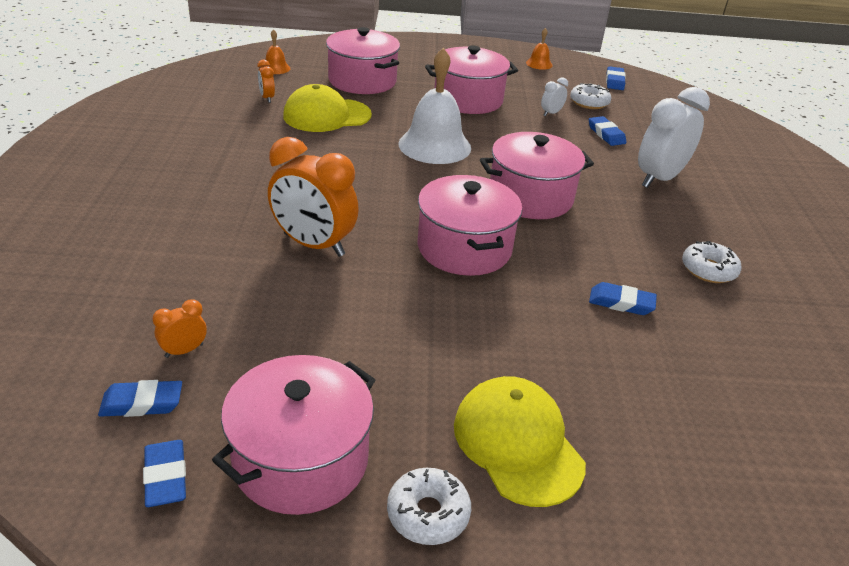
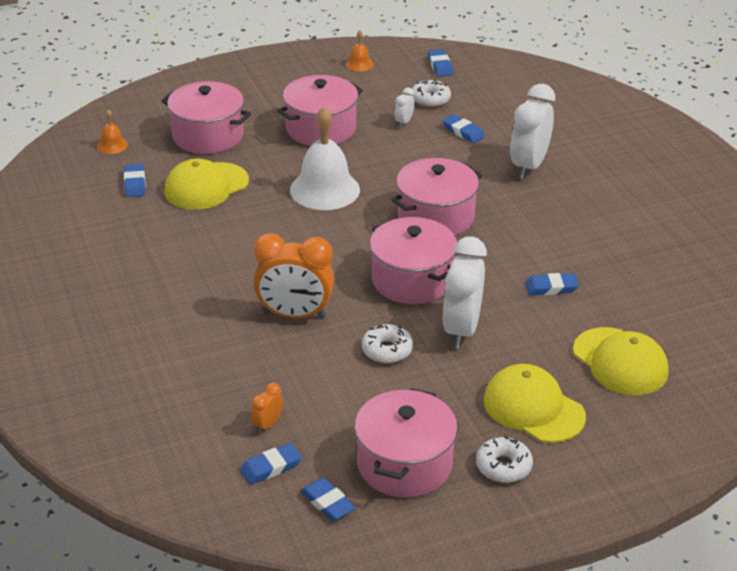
camera: 20 degrees left, 0 degrees up
(267, 98) = (135, 183): orange clock -> blue eraser
(485, 316) = (461, 330): none -> white clock
(669, 420) = (620, 362): none -> yellow cap
(708, 270) = (601, 240): white donut -> white donut (387, 350)

